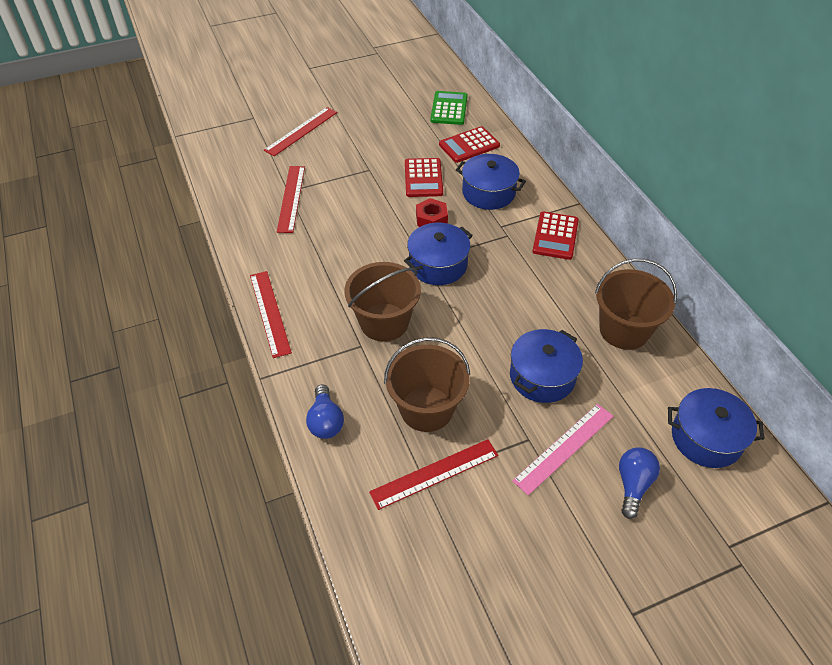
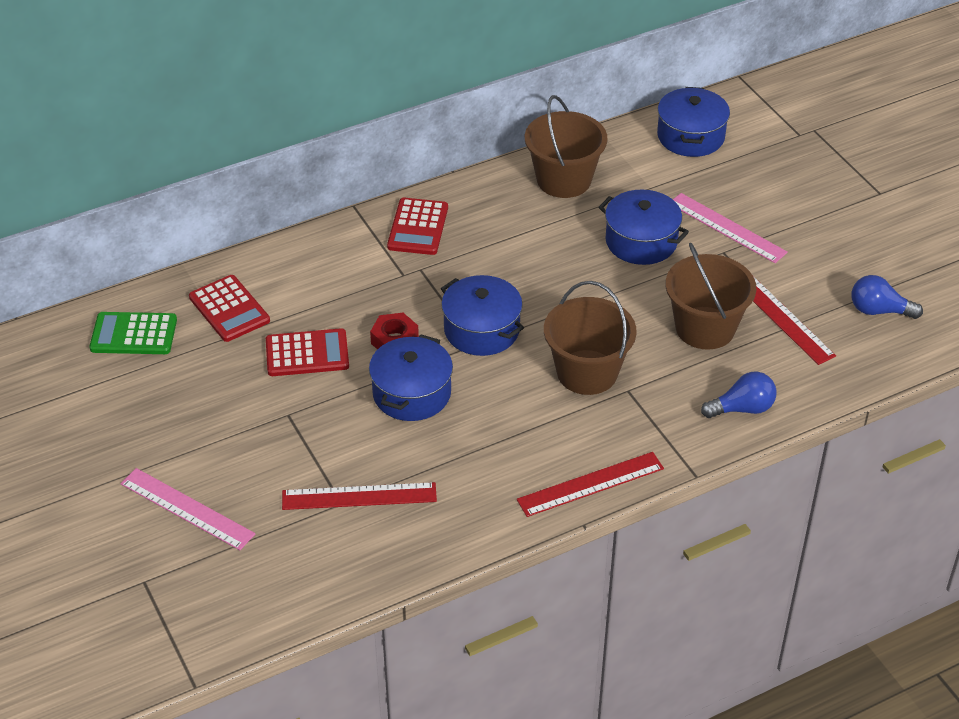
camera: 95 degrees left, 5 degrees down
(301, 131) = (187, 508): red ruler -> pink ruler
(488, 192) = (336, 287): blue pot -> blue pot (411, 393)
(555, 236) = (418, 227): red calculator -> red calculator turned 90 degrees clockwise
(633, 485) = (755, 185): blue light bulb -> blue light bulb (879, 311)

